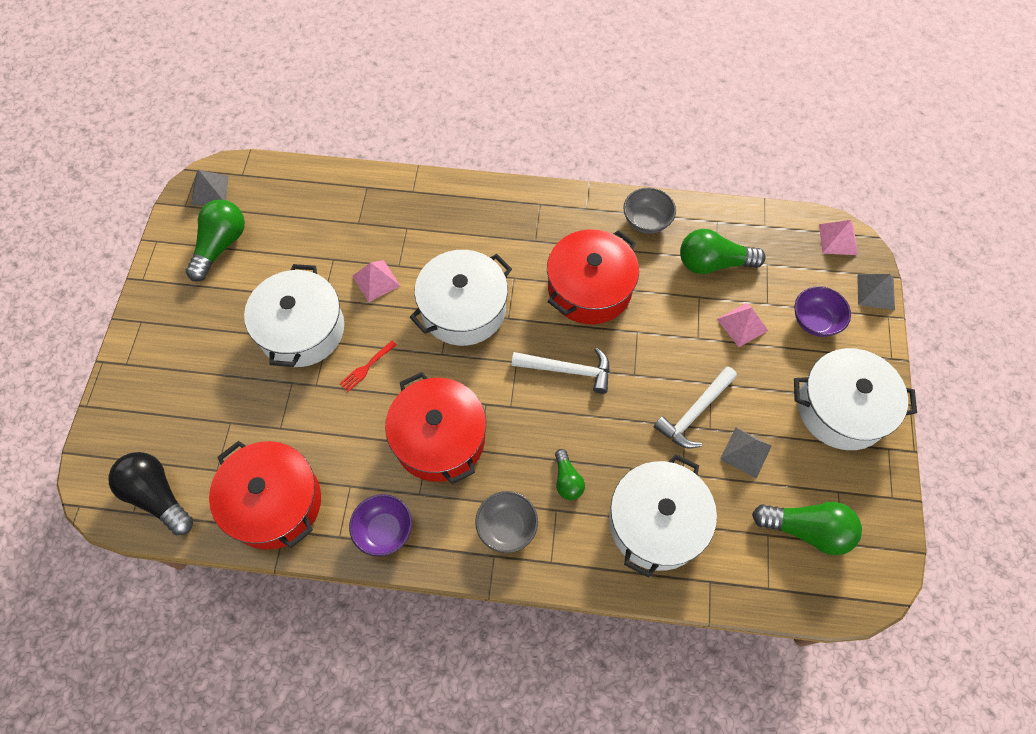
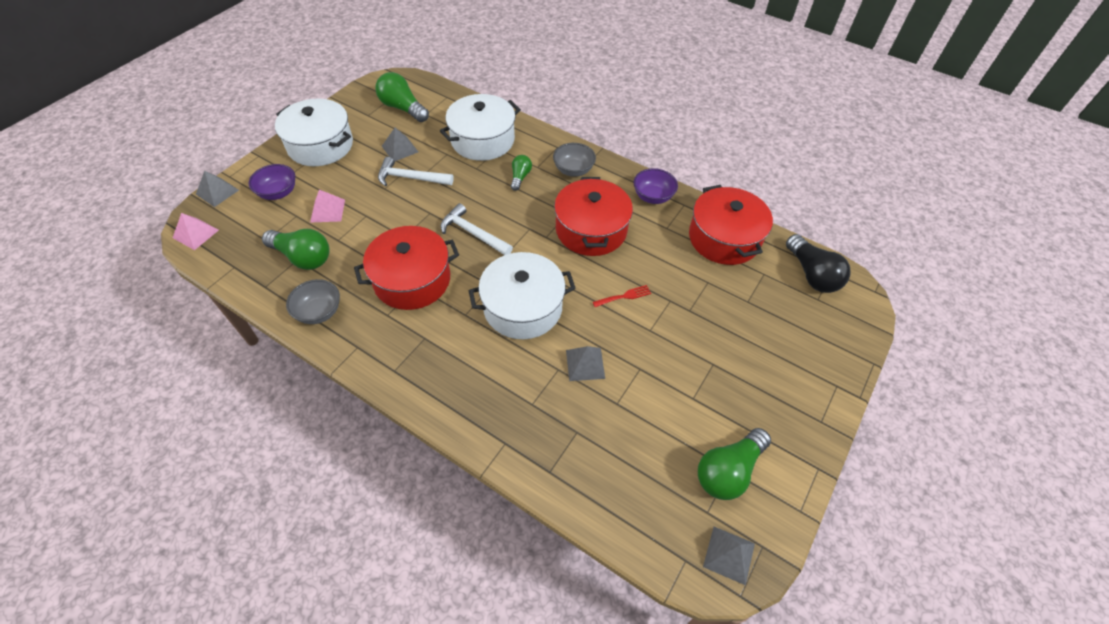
camera: 155 degrees left, 10 degrees down
(301, 329) = (668, 349): white pot -> none
(376, 281) = (585, 364): pink pyramid -> grey pyramid
(694, 413) = (411, 178): white hammer -> white hammer turned 150 degrees counterclockwise

